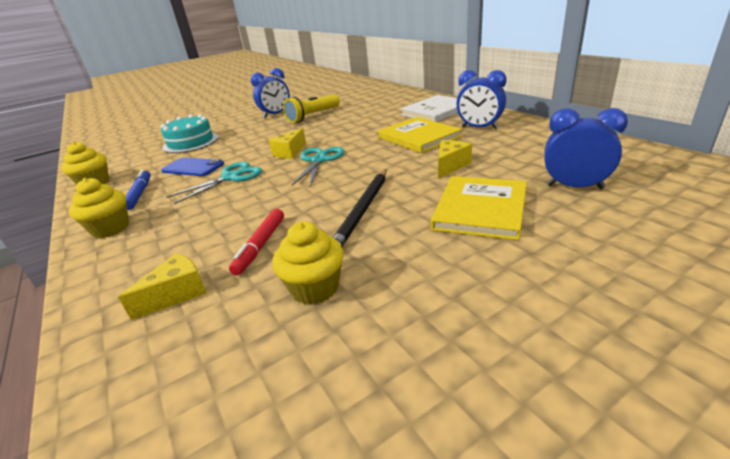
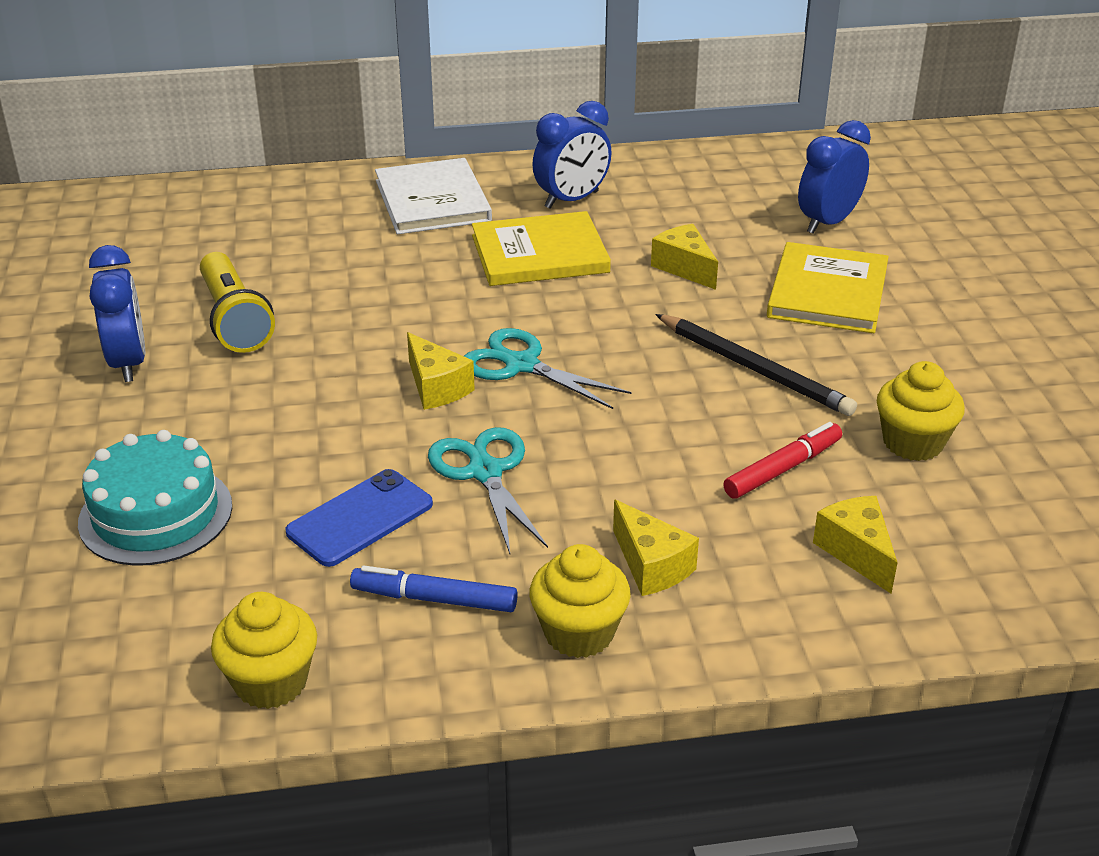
camera: 70 degrees left, 5 degrees up
(162, 231) = (651, 565): none -> yellow cheese
(260, 245) = (783, 469): red marker -> red marker turned 75 degrees counterclockwise
(480, 209) = (827, 292): yellow book -> yellow book turned 60 degrees clockwise

